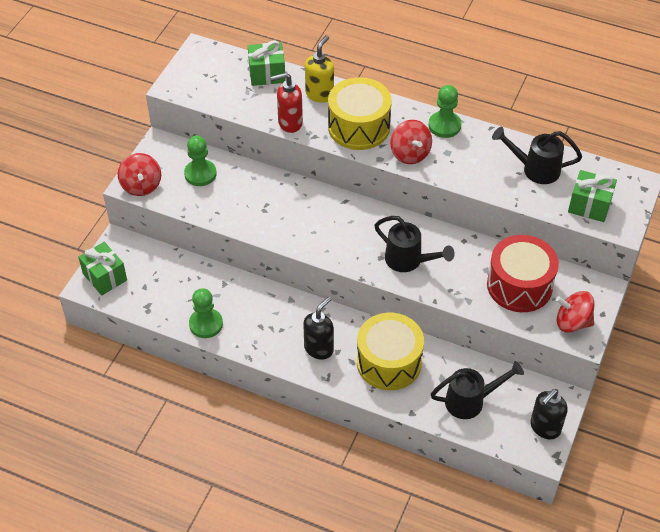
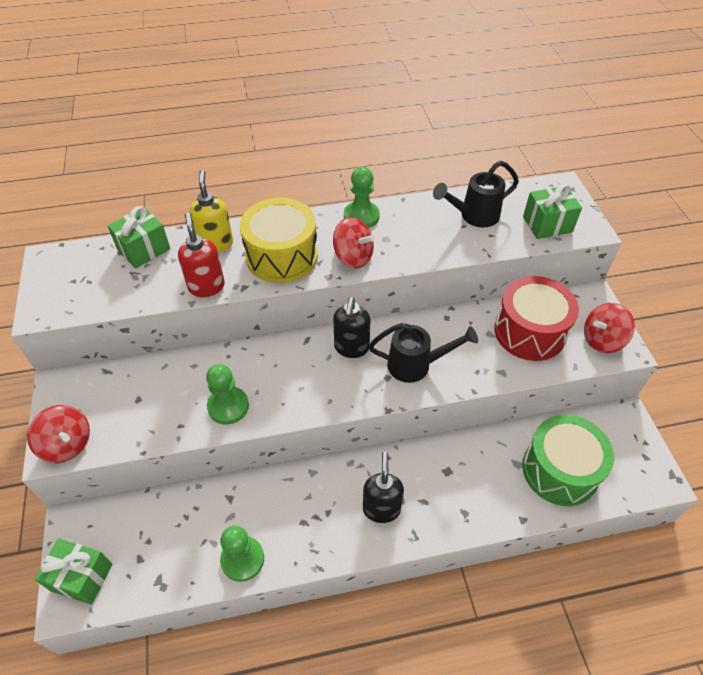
camera: 35 degrees left, 0 degrees up
(200, 174) = (131, 393): green pawn -> green pawn (228, 406)
(289, 123) = (206, 286): red soap dispenser -> red soap dispenser turned 120 degrees clockwise
(389, 362) = (457, 479): yellow drum -> none
(470, 401) = (560, 470): black watering can -> green drum
(544, 428) = (639, 454): black soap dispenser -> black soap dispenser (351, 348)

